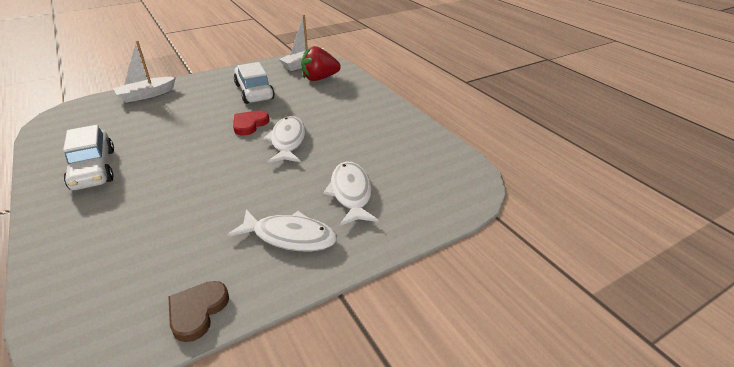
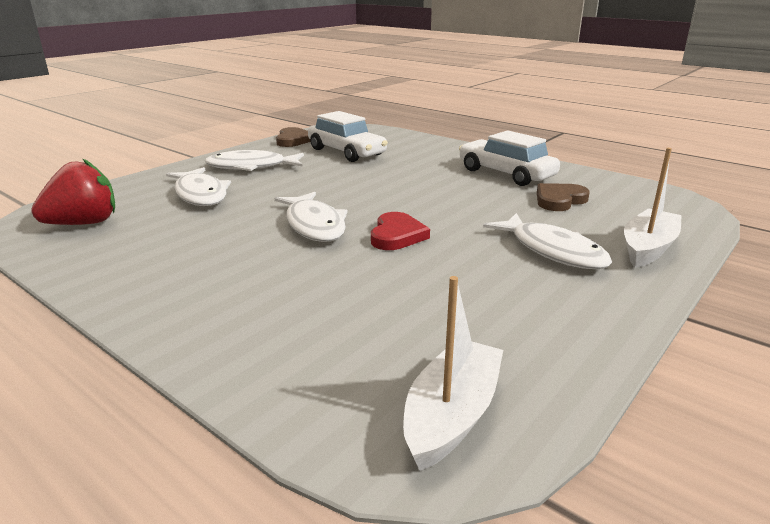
camera: 160 degrees right, 10 degrees down
(118, 132) = (559, 200): none -> brown heart
(190, 101) = (552, 251): none -> white fish
(254, 92) = (468, 291): white car -> white car (346, 152)
(319, 78) = (352, 362): red strawberry -> red strawberry (84, 223)

